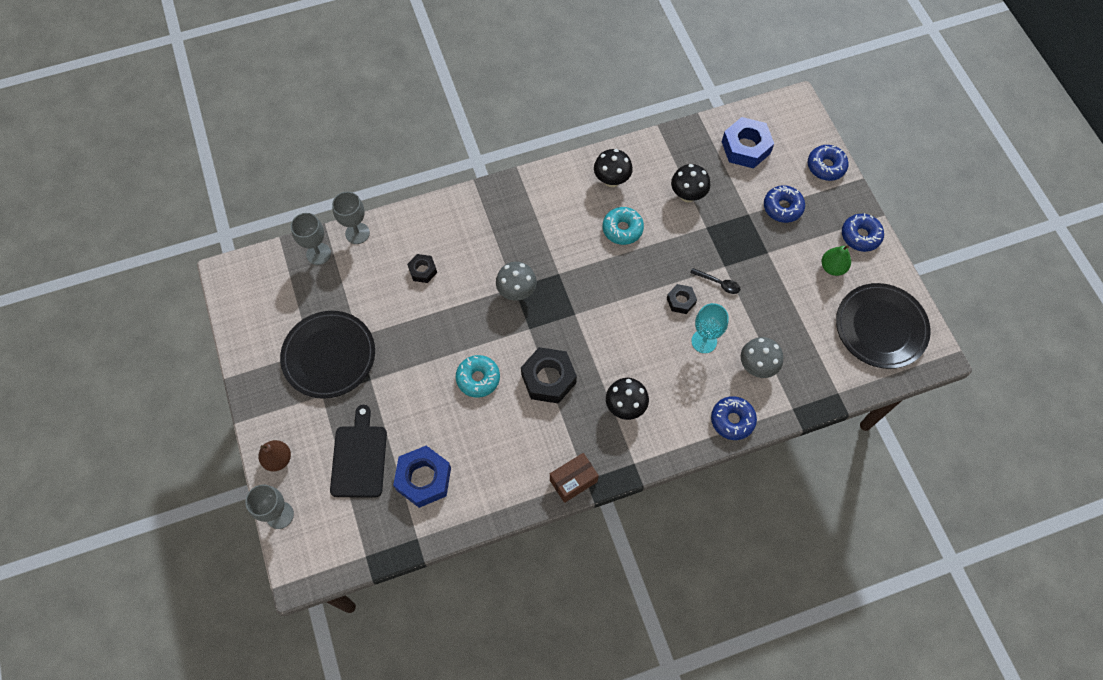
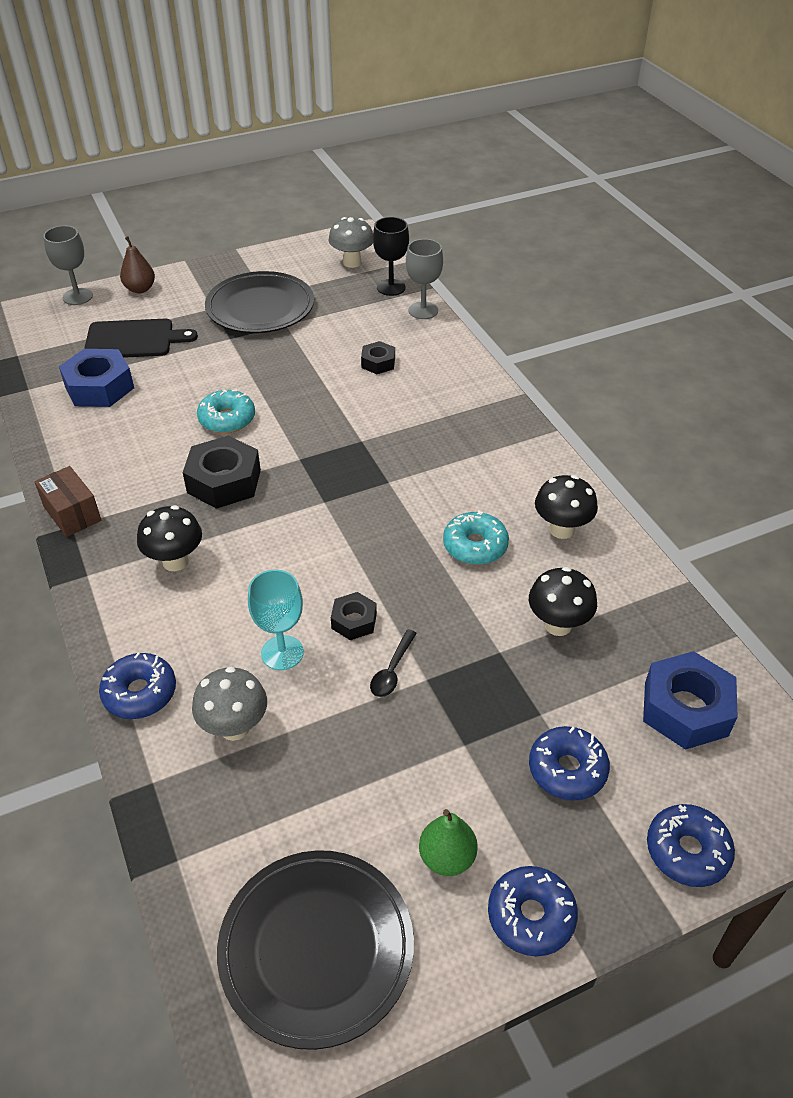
camera: 85 degrees right, 20 degrees down
(318, 254) = (391, 287): grey goblet -> black goblet
(517, 292) = (355, 443): grey mushroom -> grey mushroom (352, 262)

